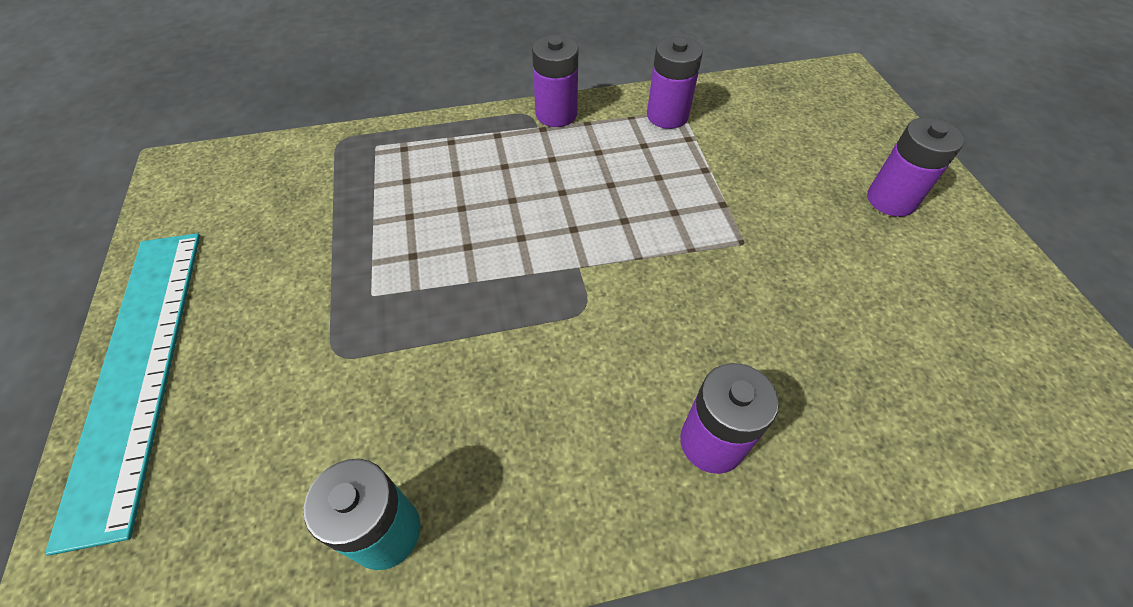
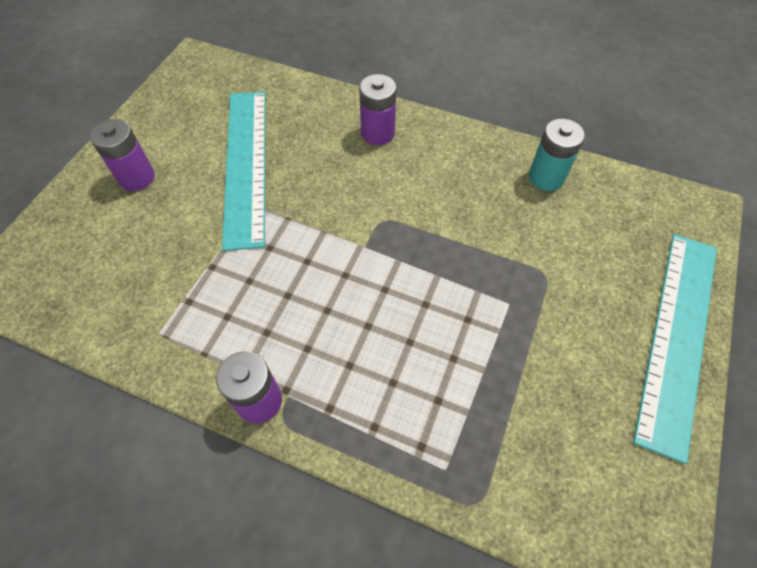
camera: 145 degrees left, 5 degrees up
(667, 116) = (175, 335): purple battery -> none
(812, 281) = (246, 164): none -> turquoise ruler

